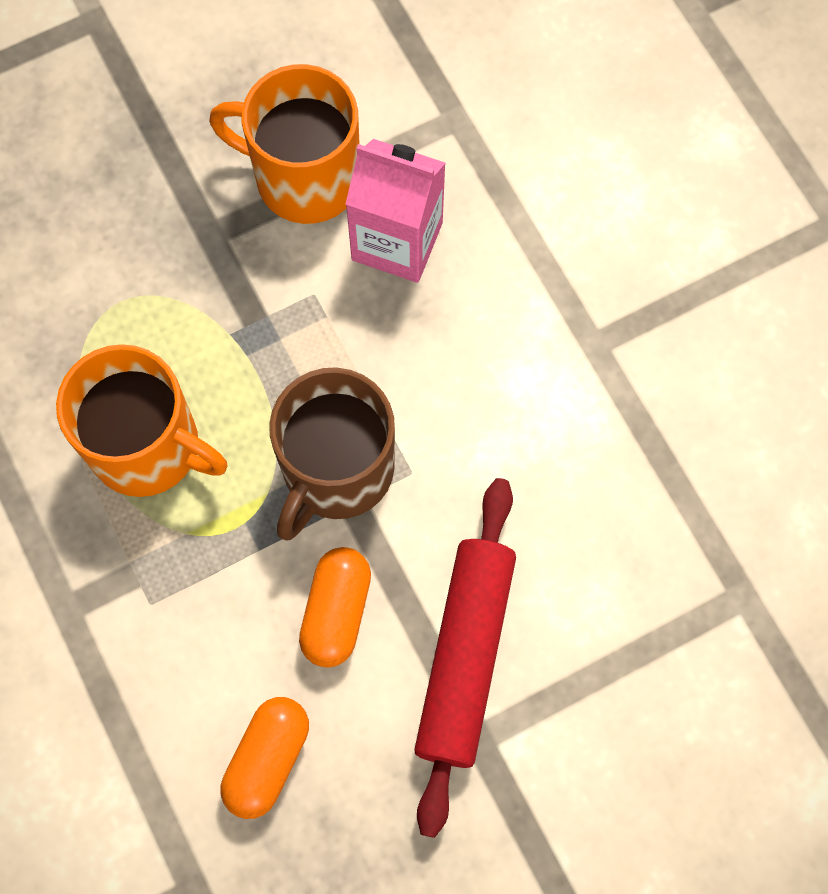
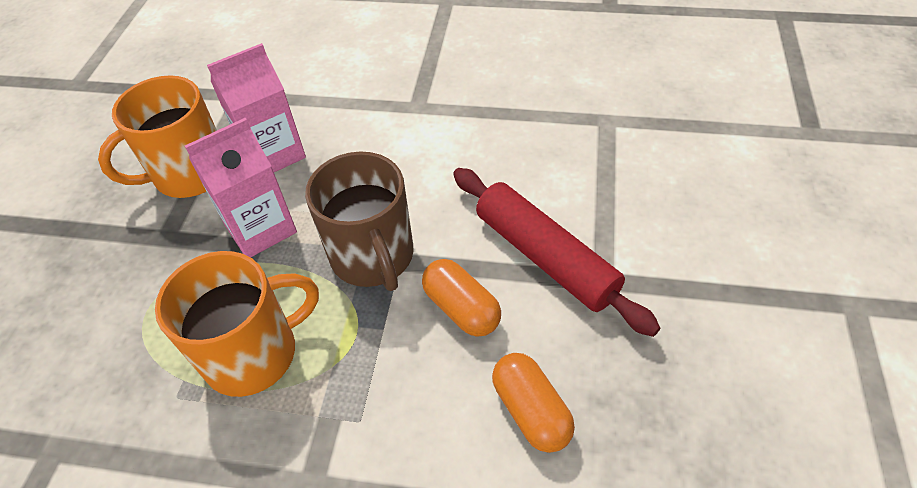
camera: 50 degrees left, 20 degrees down
(289, 322) = (260, 228): none -> pink carton

